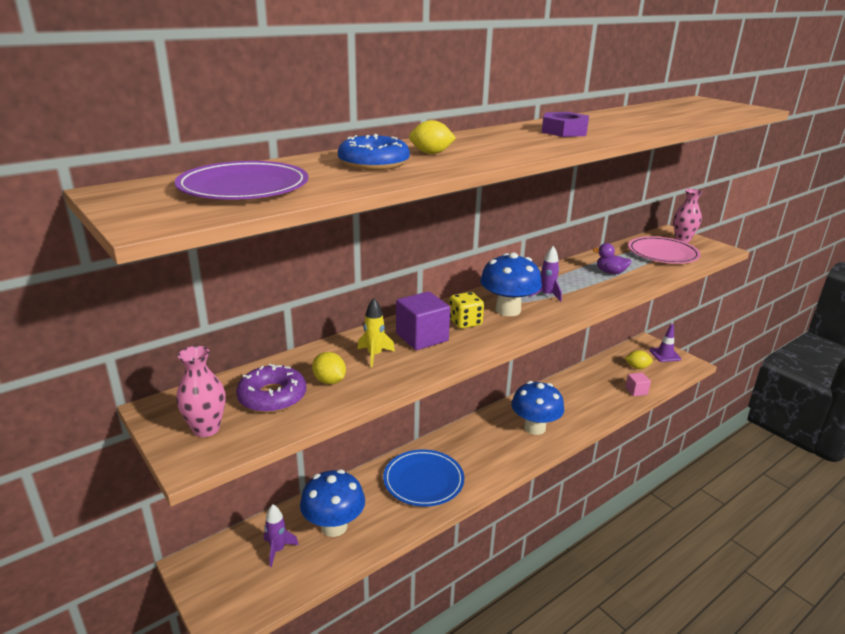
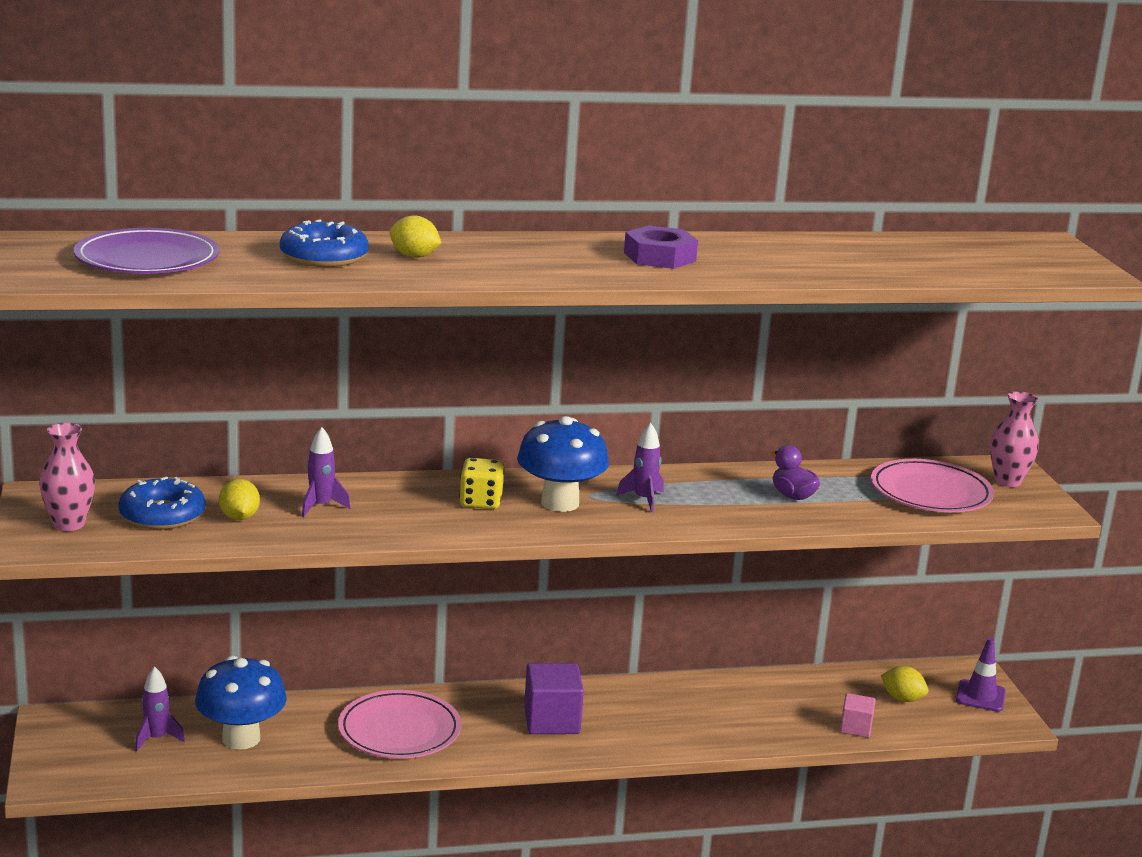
camera: 25 degrees right, 5 degrees down
(272, 397) = (162, 515): purple donut -> blue donut
(374, 355) = (320, 506): yellow rocket -> purple rocket
(422, 337) = (402, 503): purple cube -> purple cube (551, 720)
(423, 480) = (399, 730): blue plate -> pink plate
(534, 428) = (626, 722): blue mushroom -> none

